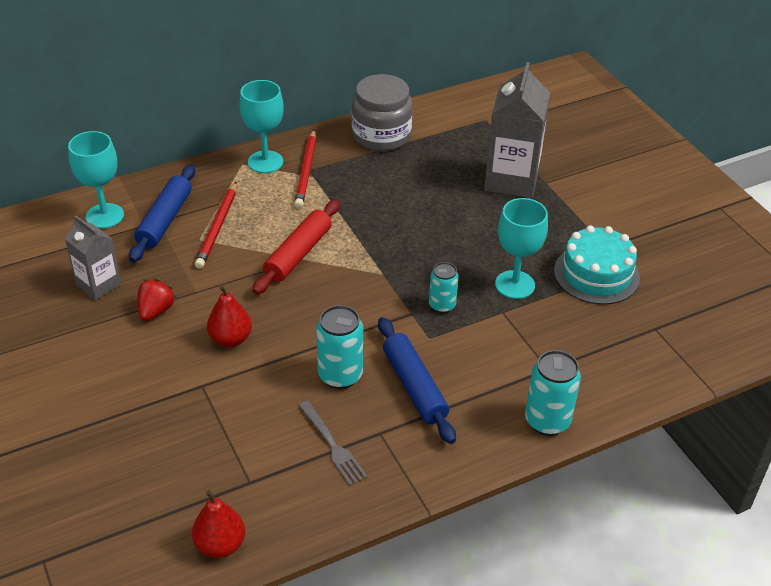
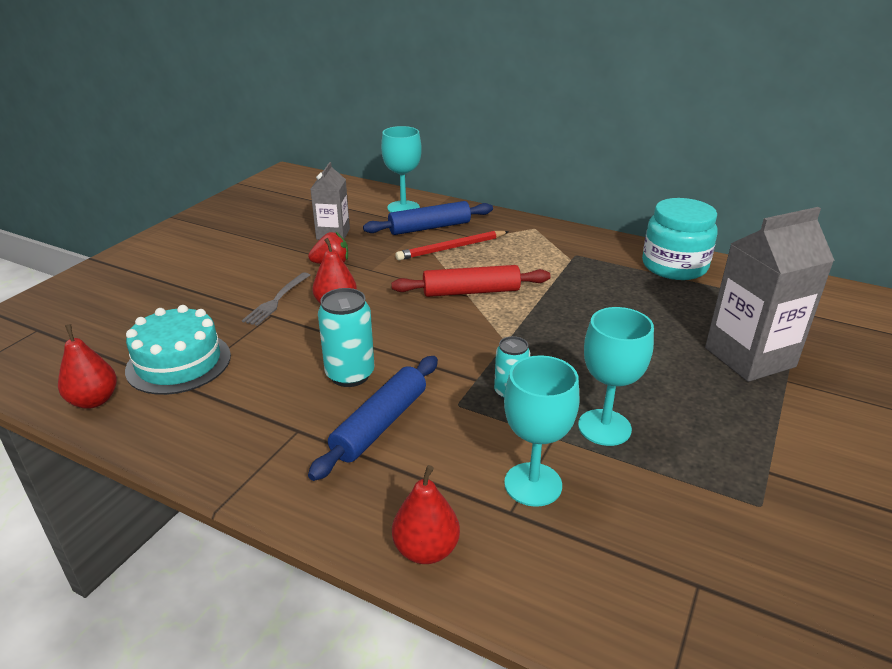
camera: 55 degrees right, 10 degrees down
(265, 162) = (552, 235): turquoise goblet -> turquoise goblet (533, 484)
(306, 171) = (572, 254): red pencil -> none
(333, 445) = (257, 409): grey fork -> grey fork (276, 301)
(381, 136) = (674, 266): grey jar -> turquoise jar
(547, 421) = (426, 550): turquoise can -> red pear
(596, 274) = (711, 484): turquoise cake -> turquoise cake (179, 362)

